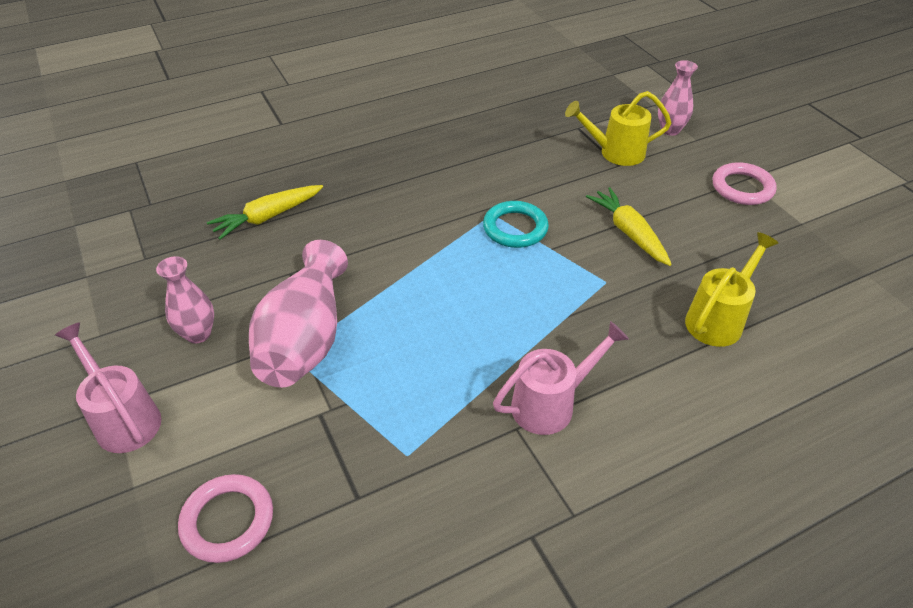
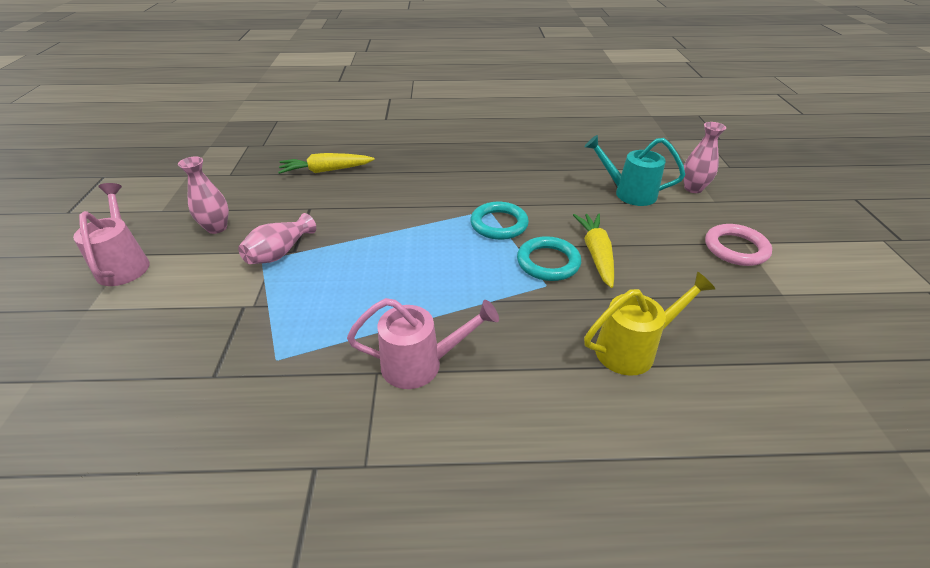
camera: 25 degrees right, 5 degrees down
(228, 521) = (117, 355): pink ring -> none
(305, 339) = (280, 253): pink vase -> pink vase, size x0.56
(591, 256) = (548, 262): none -> turquoise ring
(615, 153) = (629, 193): yellow watering can -> turquoise watering can

